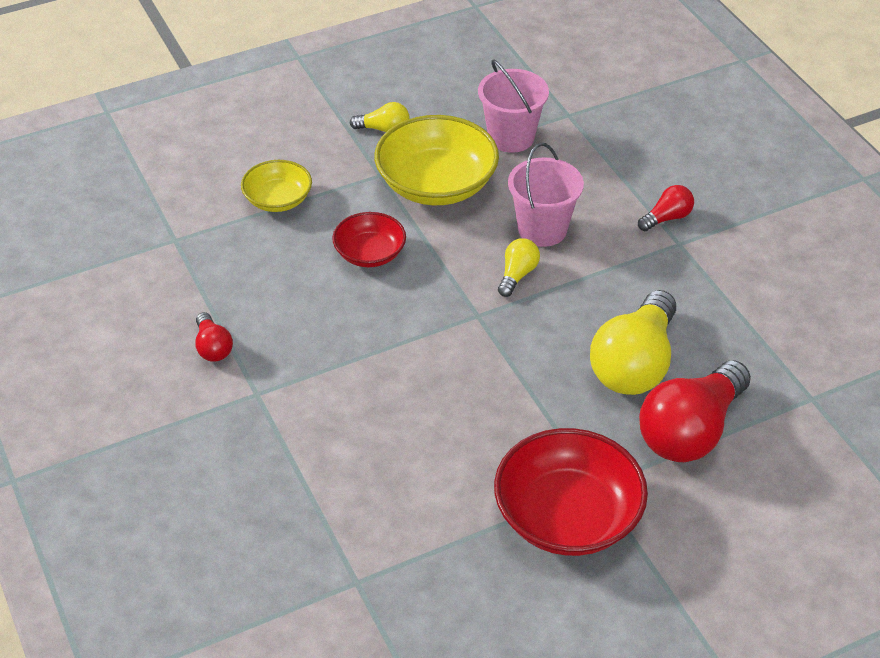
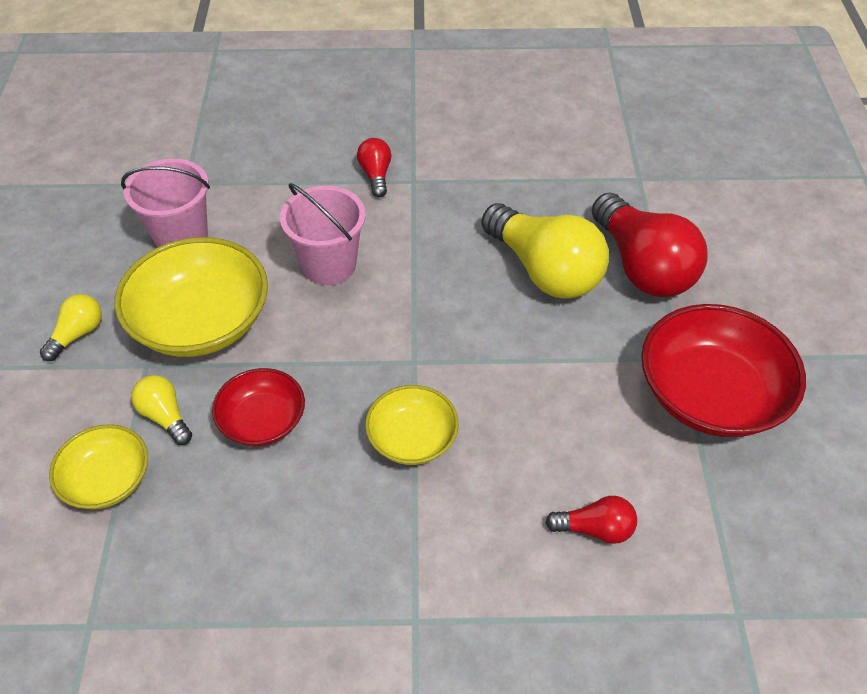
camera: 65 degrees left, 5 degrees up
(213, 347) = (311, 645): red light bulb -> red light bulb (595, 529)
(404, 340) = (412, 438): none -> yellow bowl
(517, 275) = (378, 308): yellow light bulb -> yellow light bulb (165, 417)

